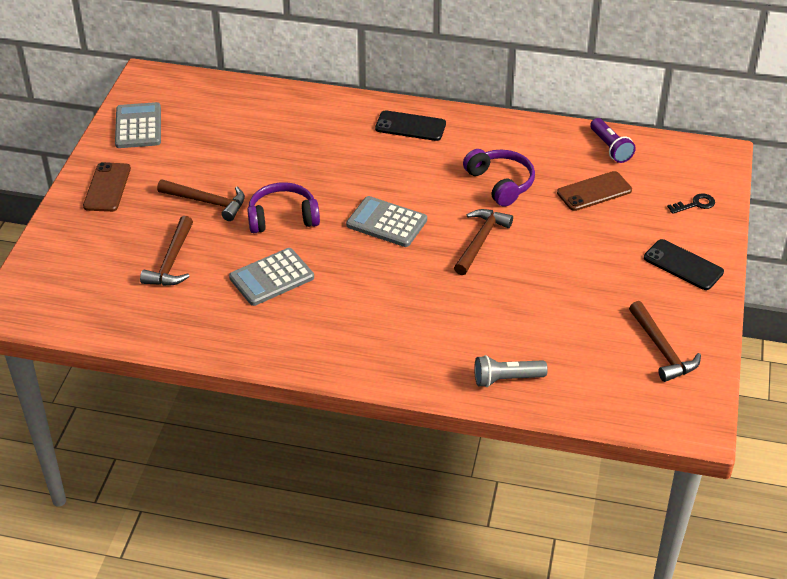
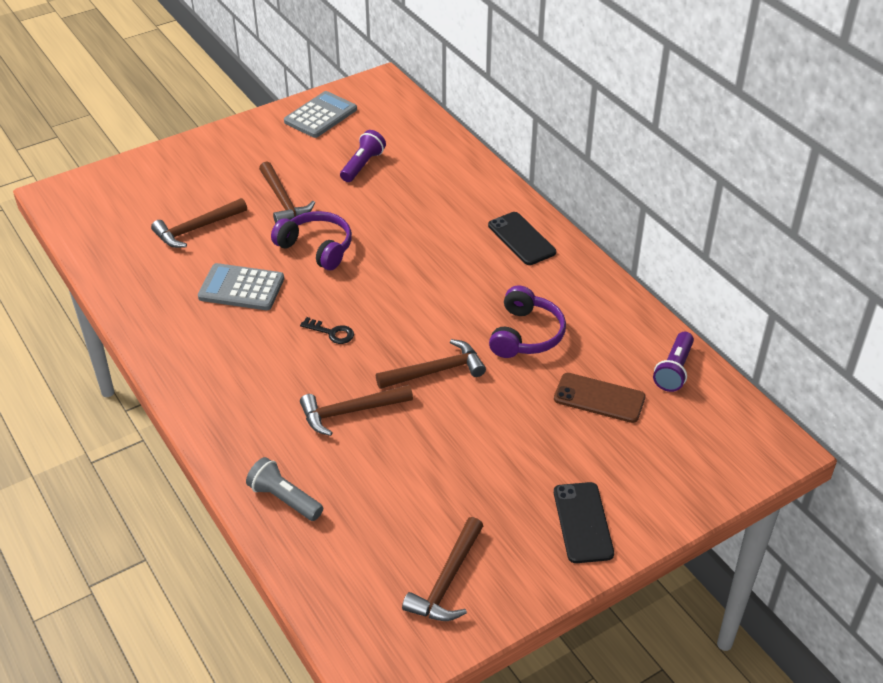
camera: 45 degrees right, 0 degrees up
(107, 187) = (236, 147): brown phone -> none
(227, 143) = (363, 165): none -> purple flashlight
(386, 223) = (385, 304): grey calculator -> none
(467, 301) = (351, 412): none -> brown hammer
(695, 204) = (680, 477): black key -> black key (331, 332)

